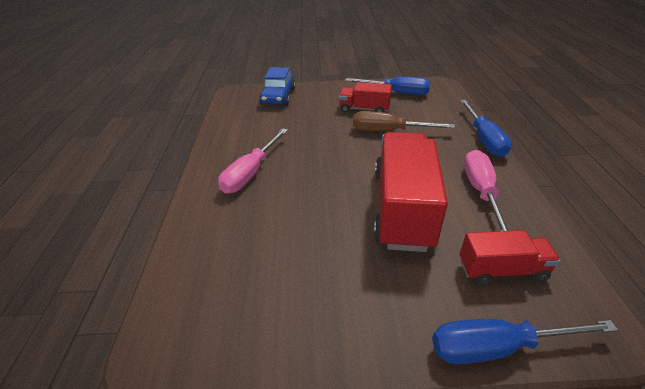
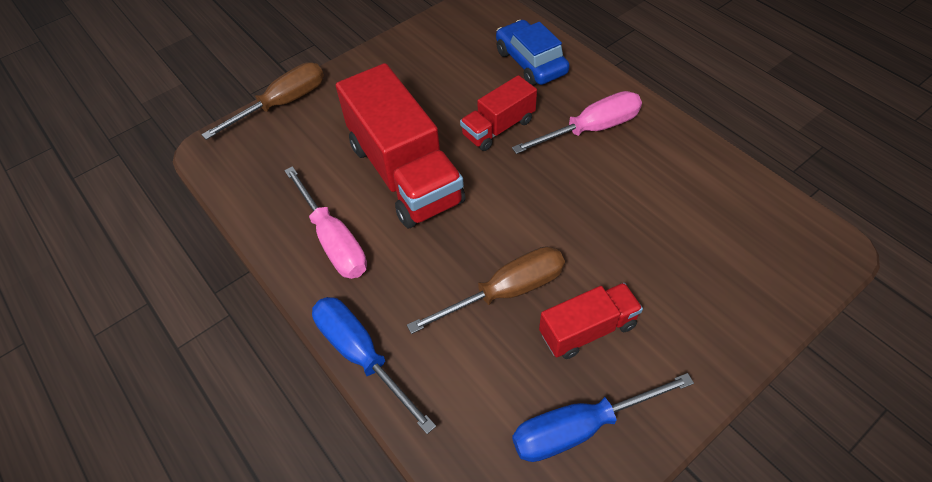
camera: 145 degrees right, 15 degrees up
(251, 173) = (591, 129): pink screwdriver -> pink screwdriver turned 75 degrees clockwise
(278, 96) = (754, 280): blue car -> blue car (530, 62)
(497, 347) = (282, 104): blue screwdriver -> brown screwdriver
(502, 270) = (290, 158): red truck -> red truck (498, 128)

